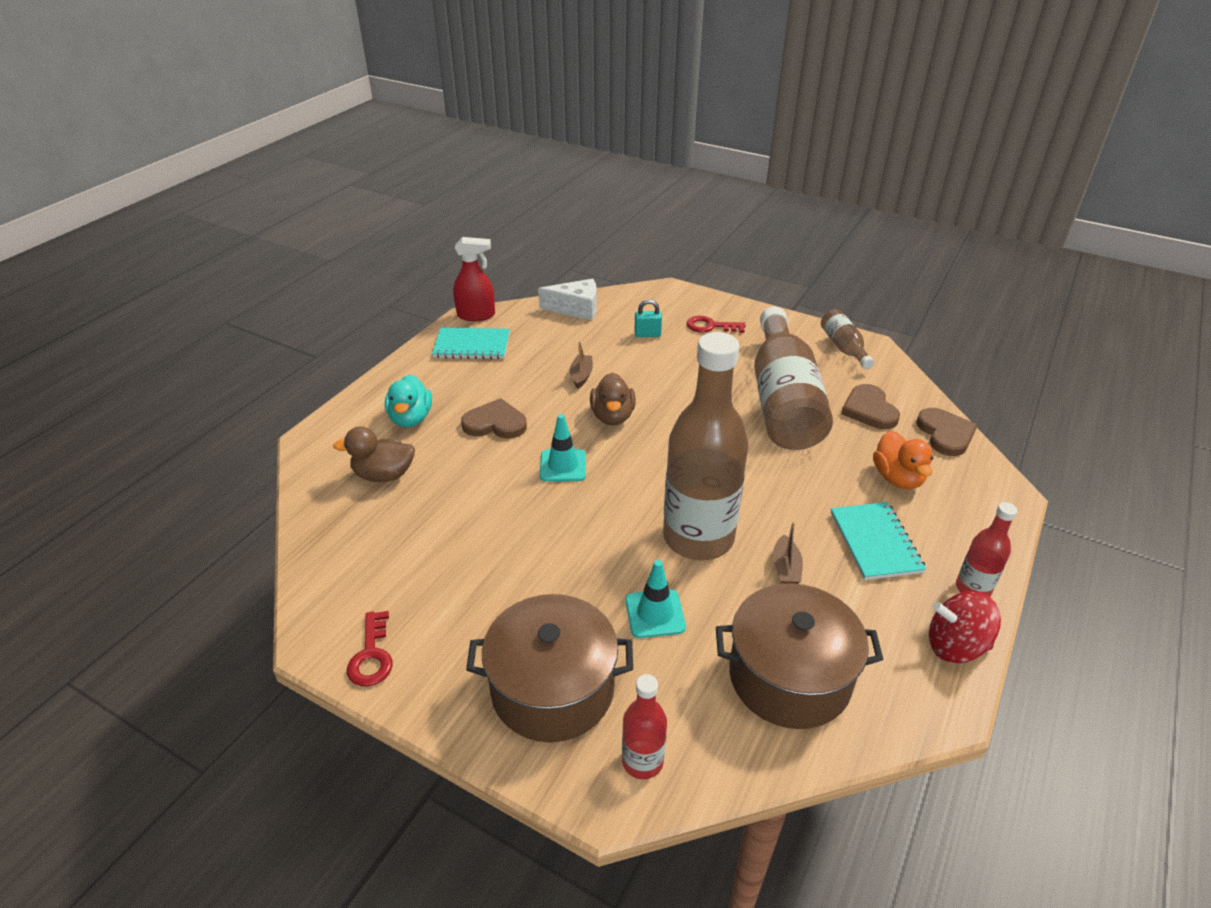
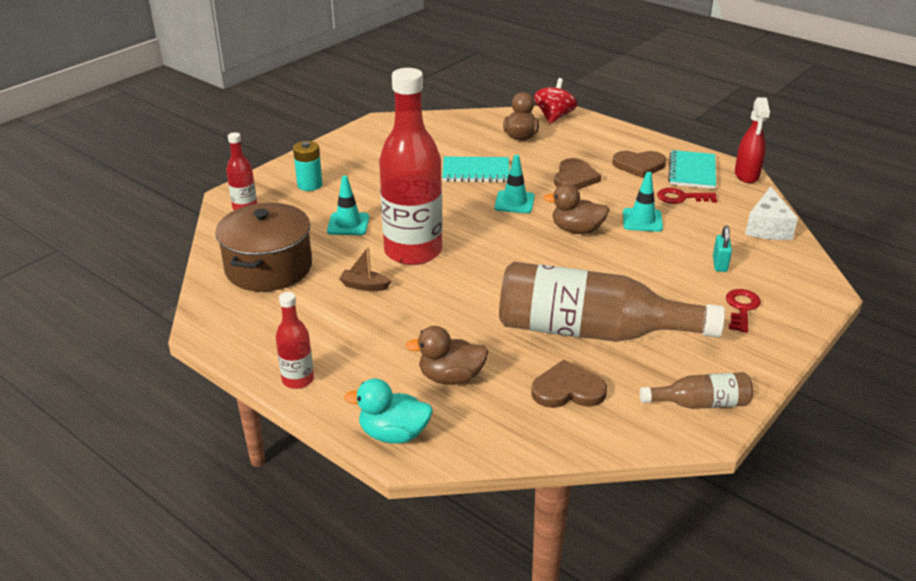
camera: 100 degrees right, 5 degrees down
(371, 656) = (363, 135): red key -> red key (681, 197)
(411, 418) = (585, 146): turquoise duck -> turquoise duck (393, 434)
(552, 689) = (310, 185): brown pot -> turquoise battery
(581, 376) = (642, 220): brown boat -> turquoise traffic cone
(698, 537) = (413, 251): brown bottle -> red bottle
(875, 542) = (372, 339): turquoise notebook -> turquoise notebook (475, 172)
(897, 478) = (451, 377): orange duck -> brown duck
(945, 434) = (514, 437): brown heart -> brown heart (639, 165)
(955, 646) = (250, 350): red spinning top -> red spinning top (554, 117)

